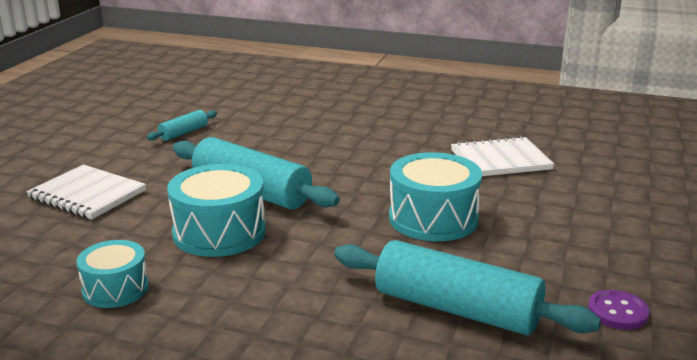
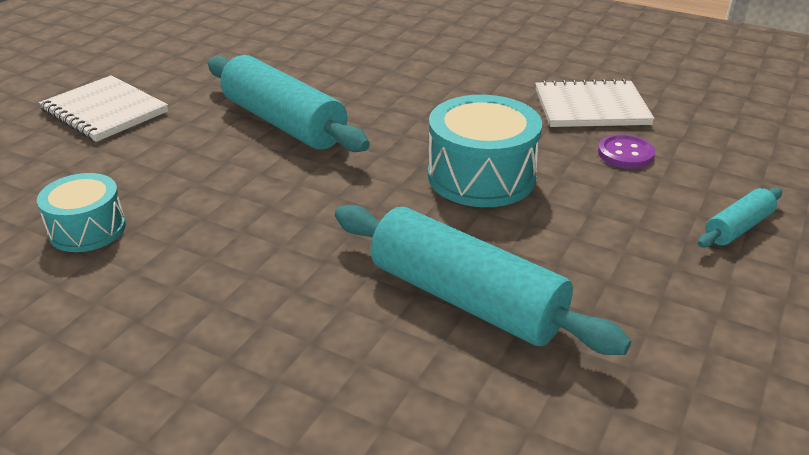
camera: 10 degrees right, 10 degrees up
(183, 133) = (237, 45): turquoise rolling pin -> turquoise rolling pin (737, 227)
(219, 232) = (228, 171): turquoise drum -> none
(617, 312) = (668, 326): purple button -> purple button (625, 154)

